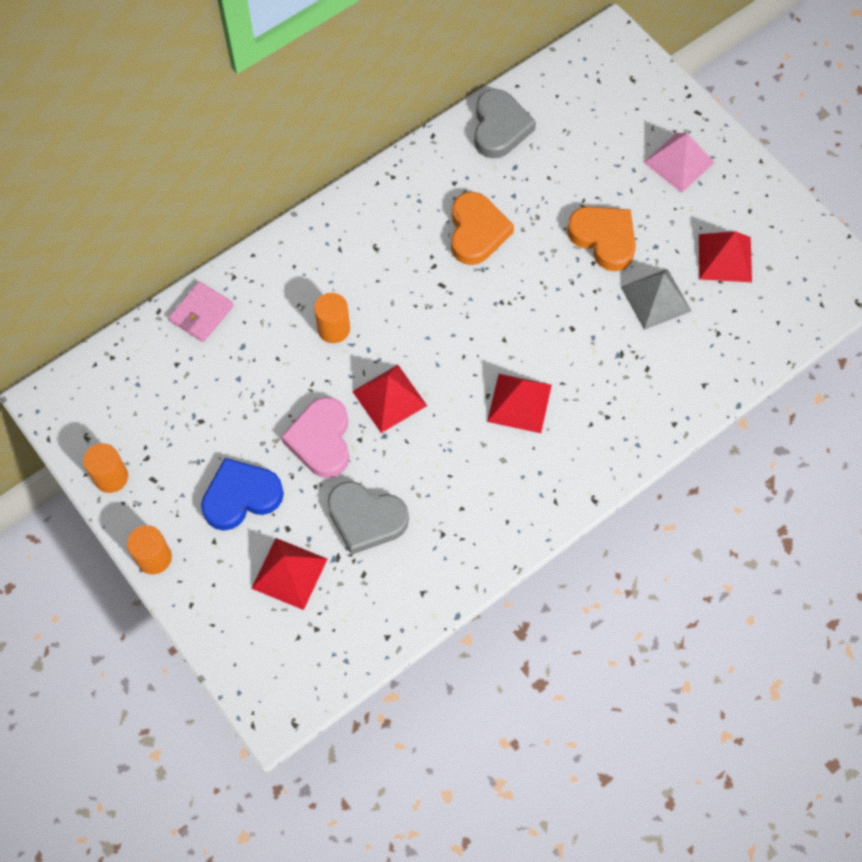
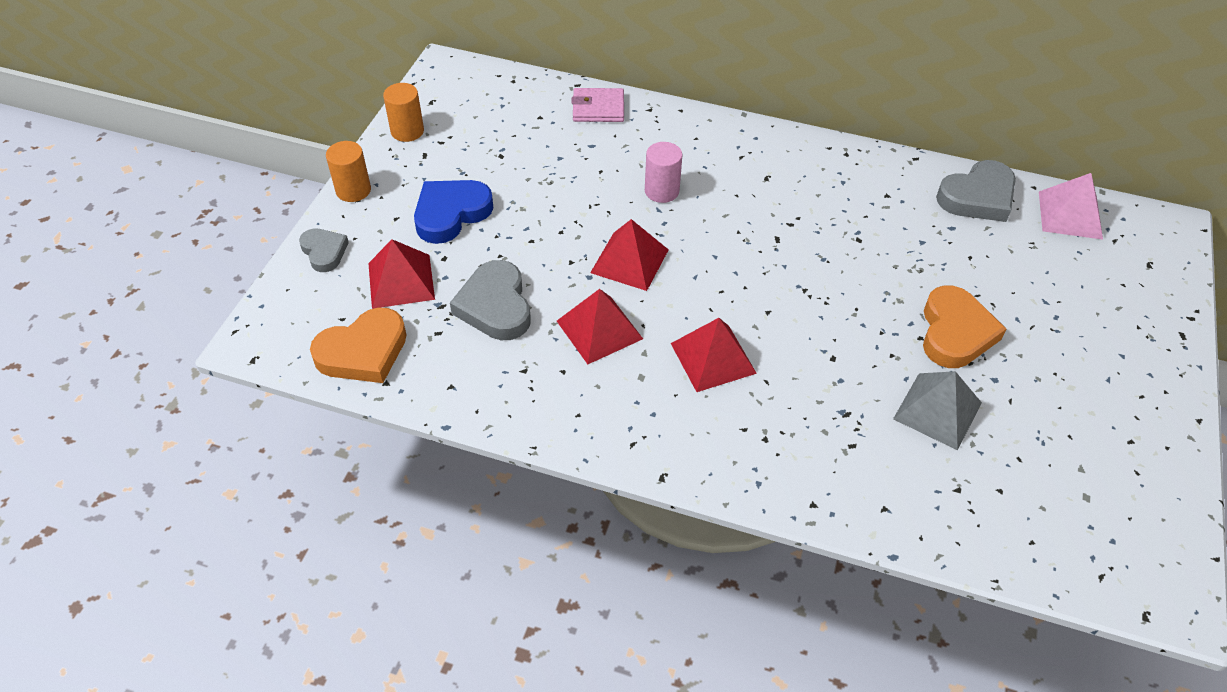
camera: 55 degrees right, 15 degrees down
(212, 616) = (324, 252): none -> grey heart
(241, 496) = (451, 213): blue heart -> blue heart turned 75 degrees counterclockwise
(321, 440) = (547, 237): pink heart -> none
(333, 329) = (662, 191): orange cylinder -> pink cylinder
(477, 232) = (856, 235): orange heart -> orange heart (363, 352)
(679, 162) = (1109, 349): pink pyramid -> pink pyramid (1070, 214)
(725, 258) = (1051, 448): red pyramid -> red pyramid (599, 329)

